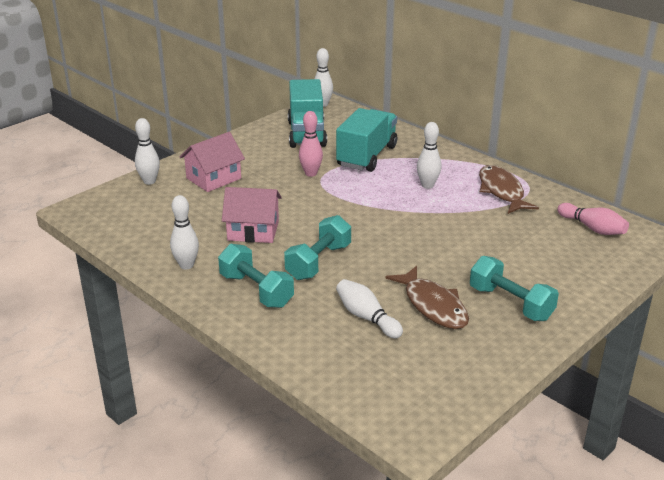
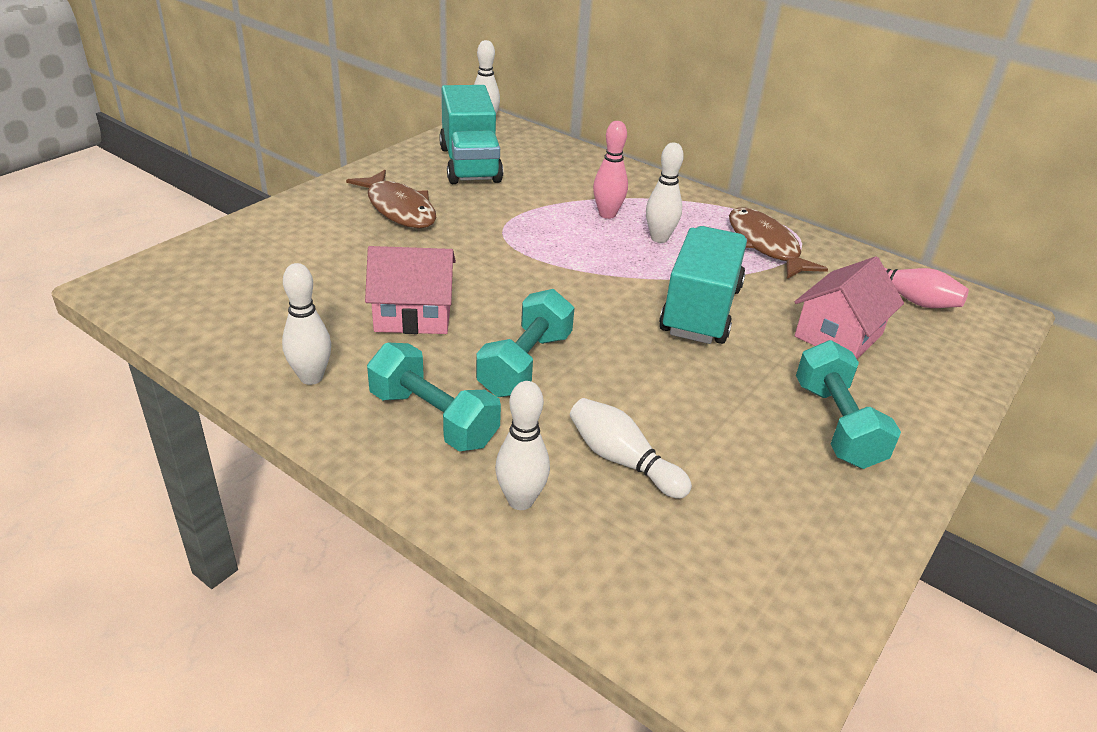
camera: 10 degrees left, 5 degrees up
(149, 181) = (239, 237): white bowling pin -> white bowling pin (520, 500)
(213, 178) = (340, 231): pink house -> pink house (838, 335)
(311, 173) = (486, 222): pink bowling pin -> pink bowling pin (607, 214)
(367, 156) = (562, 196): turquoise truck -> turquoise truck (700, 310)
(433, 306) = (721, 434): brown fish -> brown fish (399, 209)
(510, 303) = (836, 425): turquoise dumbbell -> turquoise dumbbell turned 45 degrees clockwise

